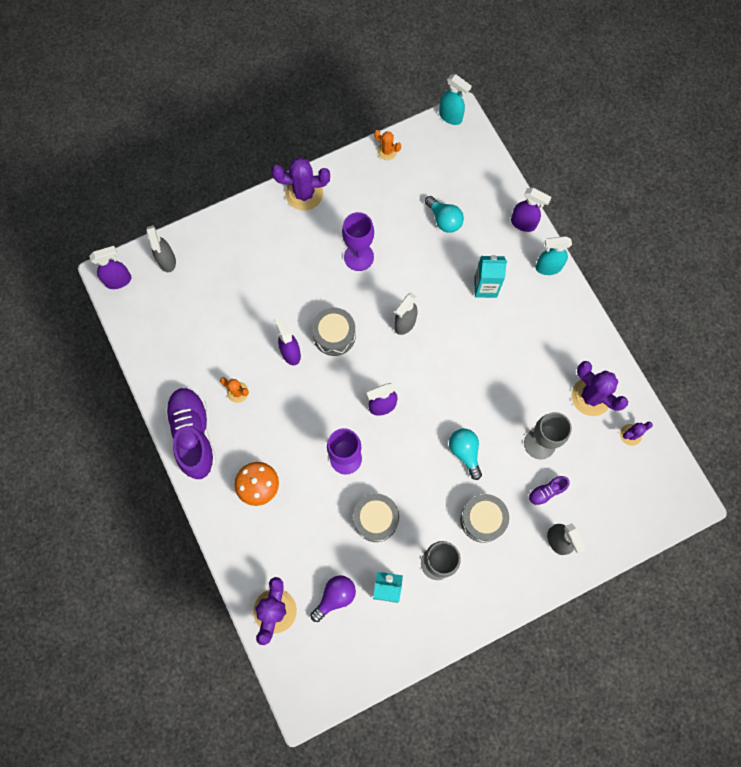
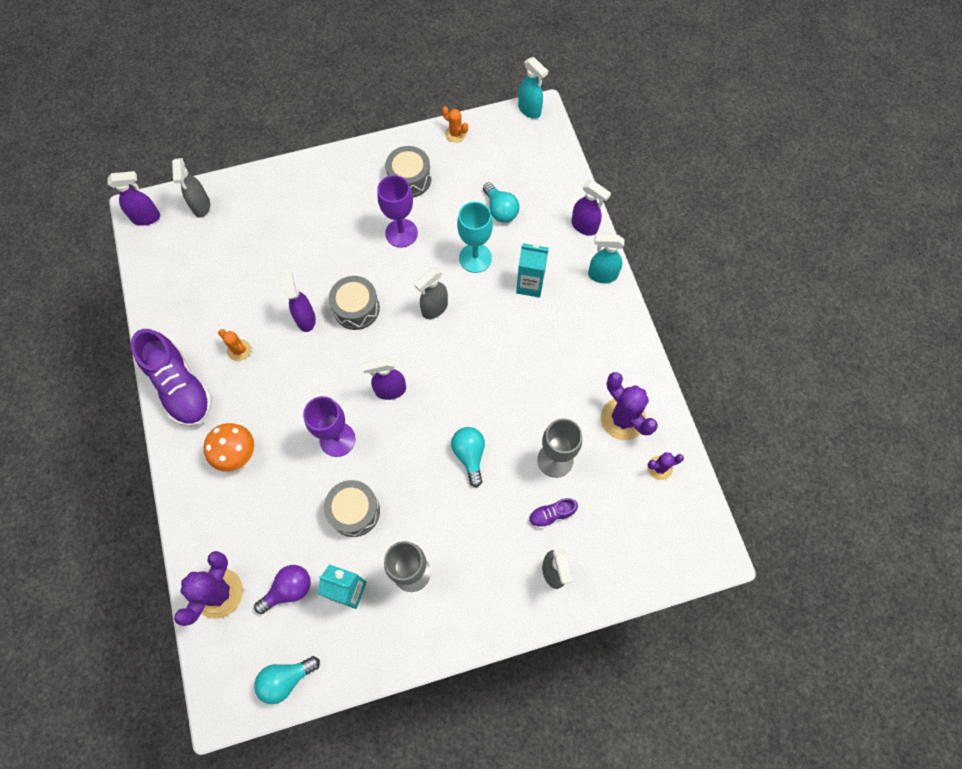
camera: 10 degrees right, 5 degrees down
(193, 435) = (181, 387): purple shoe -> purple shoe turned 150 degrees clockwise
(304, 193) = (359, 162): purple cactus -> none
(351, 672) = (286, 679): none -> turquoise light bulb
(431, 270) = (475, 258): none -> turquoise goblet
(482, 519) = (473, 533): grey drum -> grey drum (409, 179)

